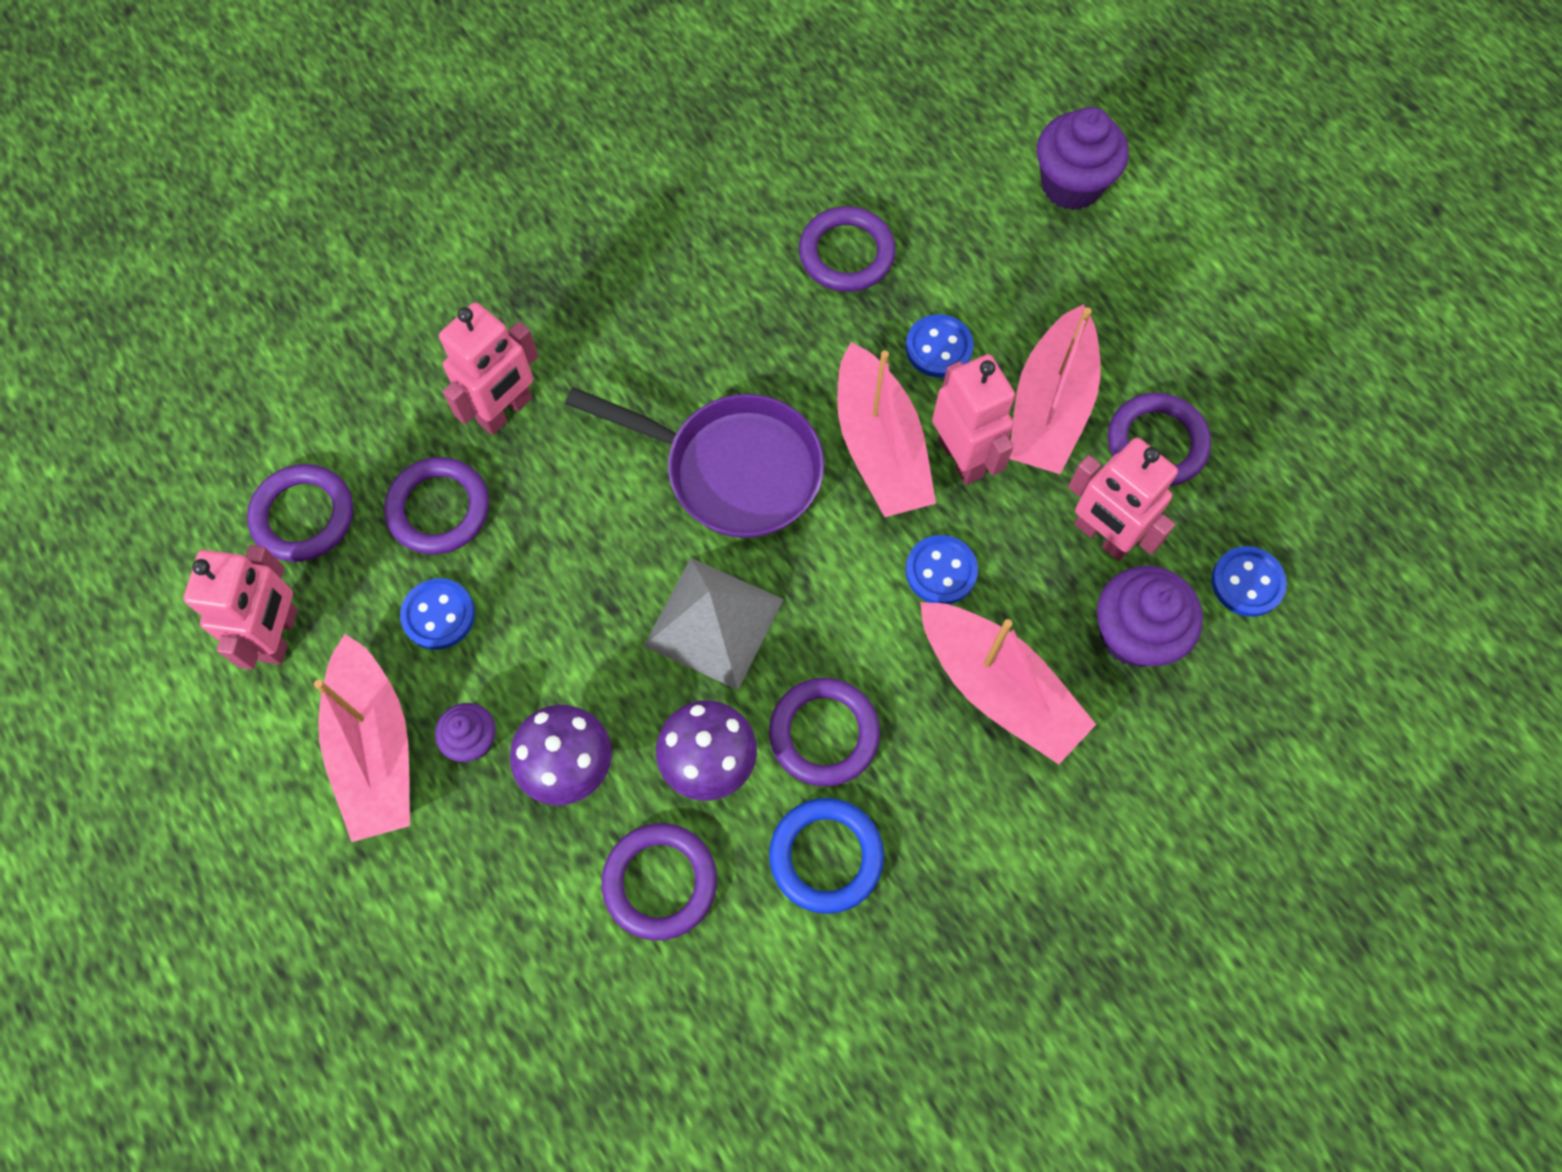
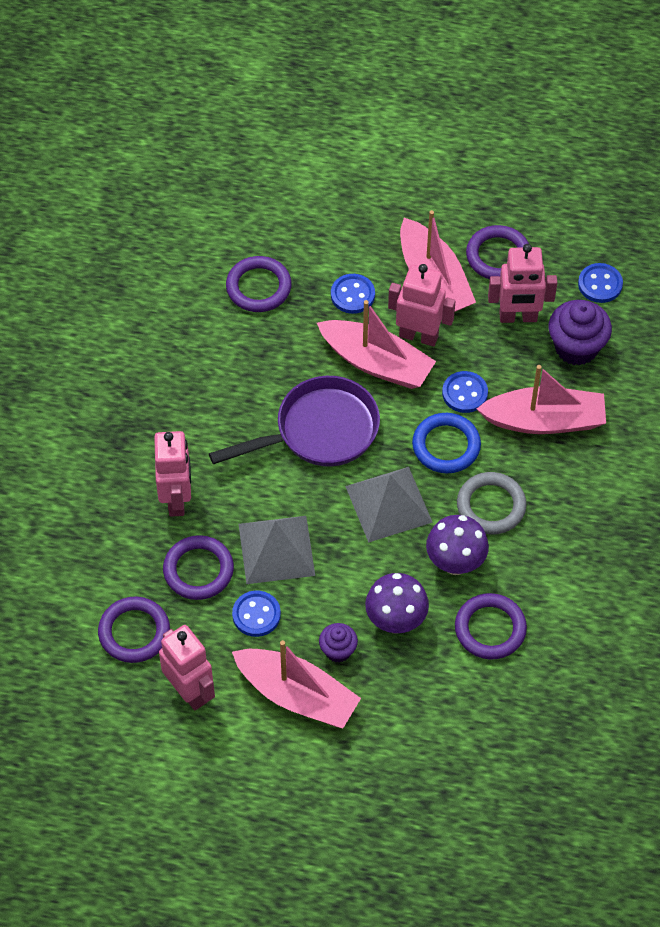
camera: 45 degrees left, 10 degrees down
(540, 561) = (276, 549): none -> grey pyramid
(824, 733) = (491, 506): purple ring -> grey ring
(826, 856) = (548, 553): blue ring -> blue ring (446, 446)
(1071, 185) = (330, 167): purple cupcake -> none

